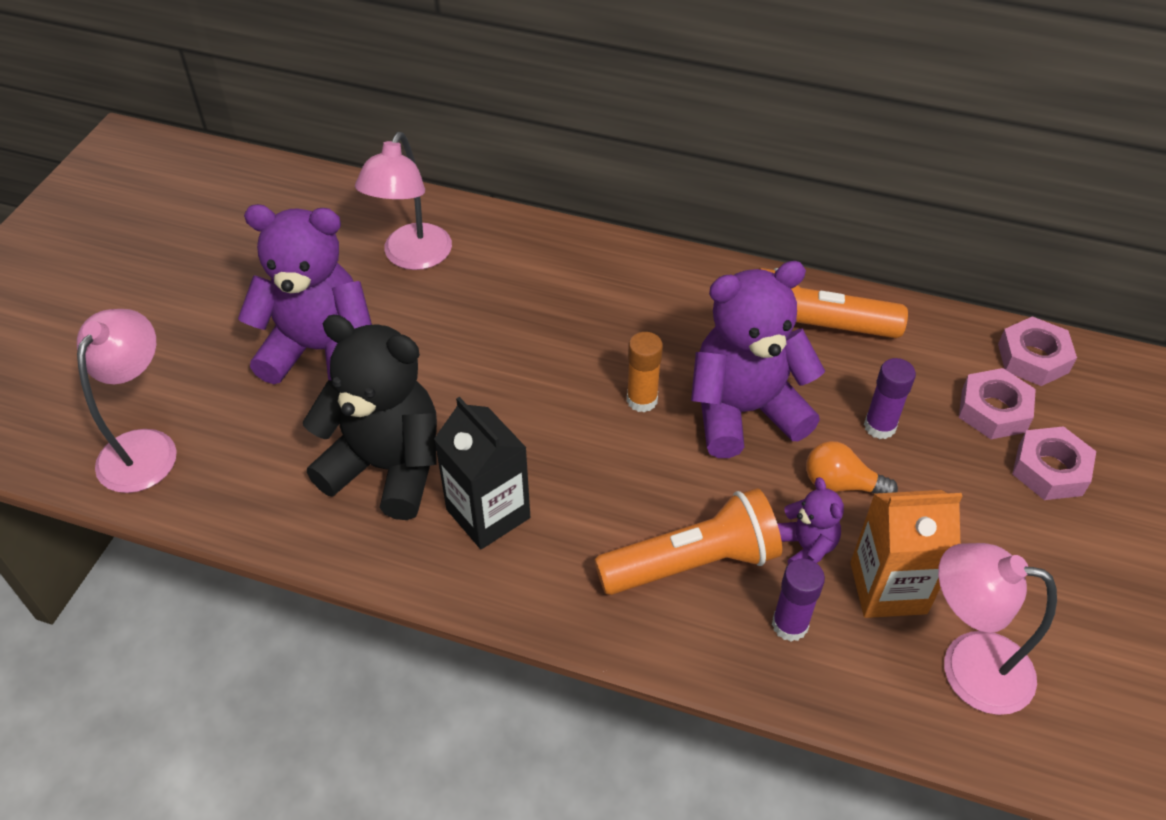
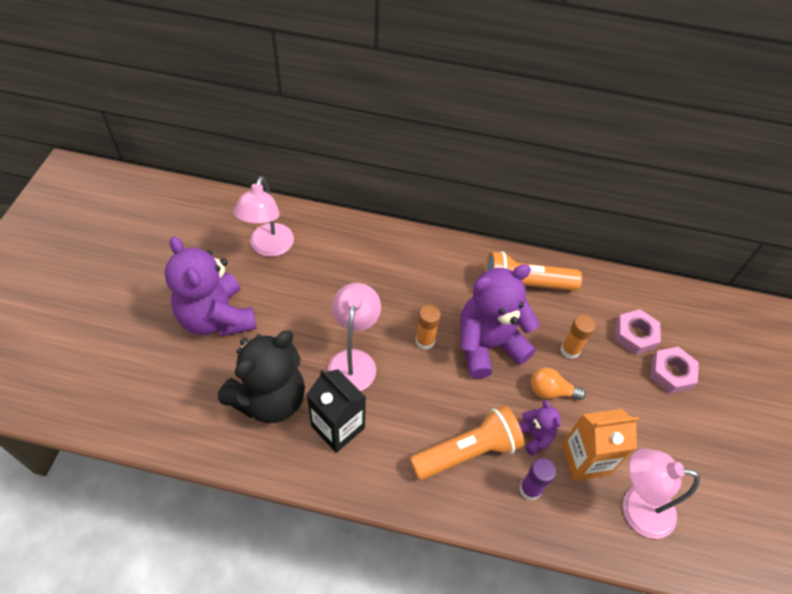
camera: 10 degrees left, 5 degrees up
(145, 447) = (109, 395): pink lamp -> pink lamp (353, 361)
(320, 350) = (217, 318): purple teddy bear -> purple teddy bear turned 120 degrees counterclockwise
(387, 467) = (270, 399): black teddy bear -> black teddy bear turned 120 degrees clockwise
(879, 426) = (570, 350): purple glue stick -> orange glue stick
(1033, 358) = (654, 298): pink nut -> none

